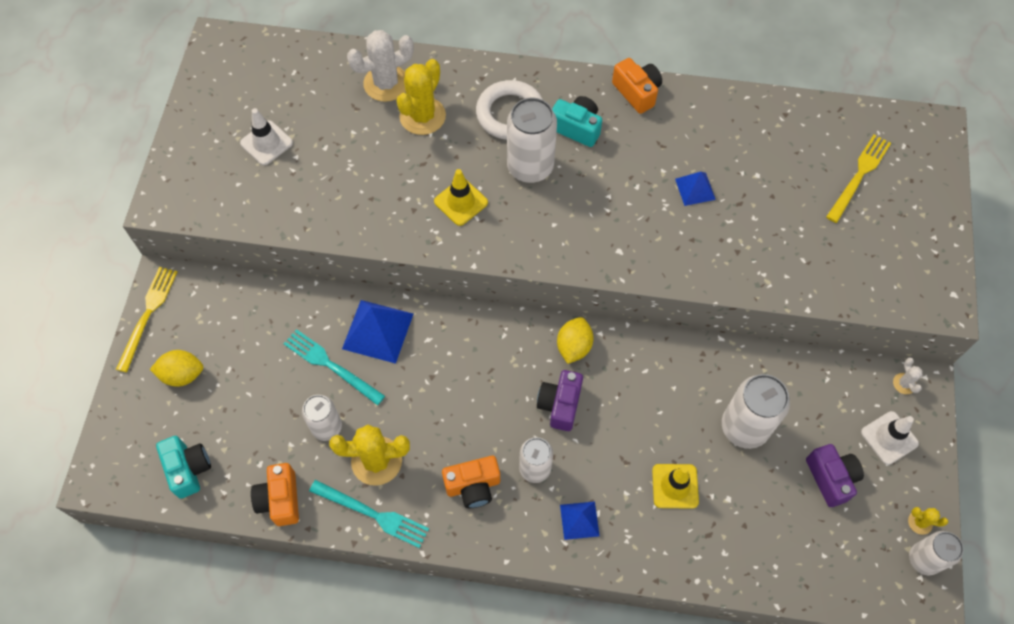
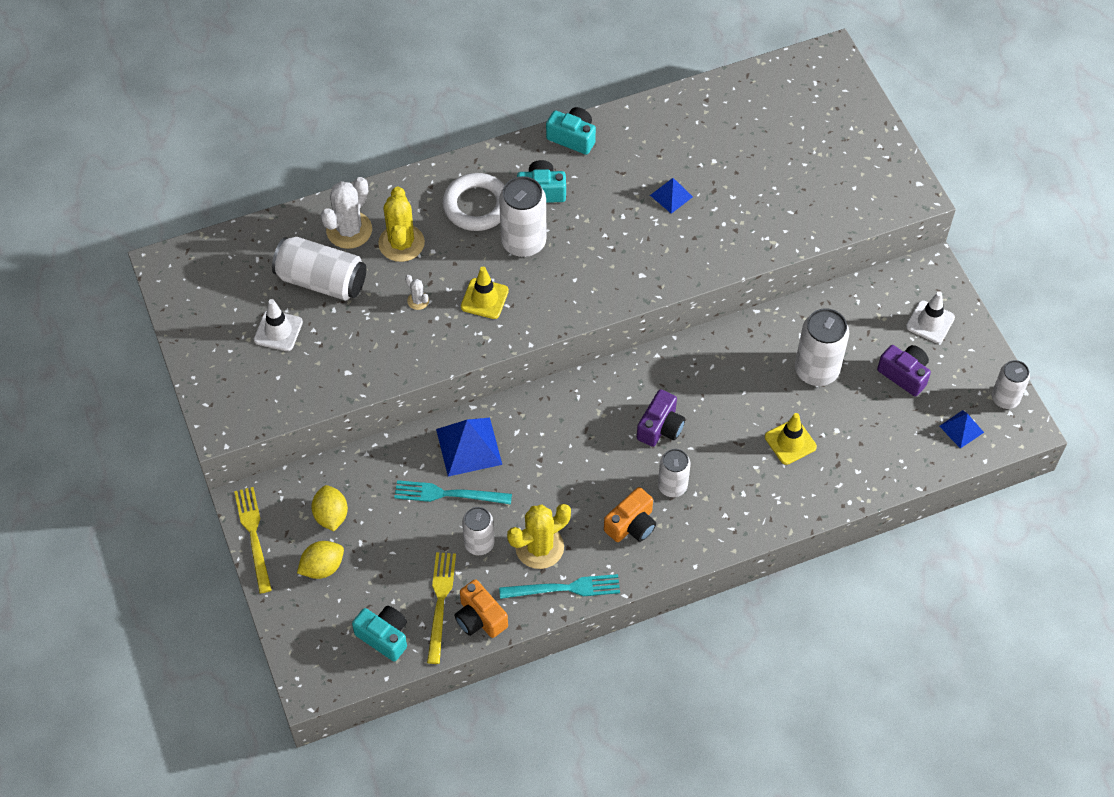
camera: 30 degrees left, 5 degrees down
(333, 116) = (322, 280): none -> white can
(560, 405) = (660, 427): purple camera -> purple camera turned 135 degrees counterclockwise
(574, 347) = (642, 376): yellow lemon -> yellow lemon (331, 515)
(579, 520) = (732, 506): blue pyramid -> blue pyramid (961, 429)
(637, 92) = (572, 137): orange camera -> turquoise camera
(859, 176) = (794, 123): yellow fork -> yellow fork (440, 603)
(904, 383) = (918, 275): white cactus -> white cactus (418, 301)
(920, 522) = (987, 373): yellow cactus -> none

